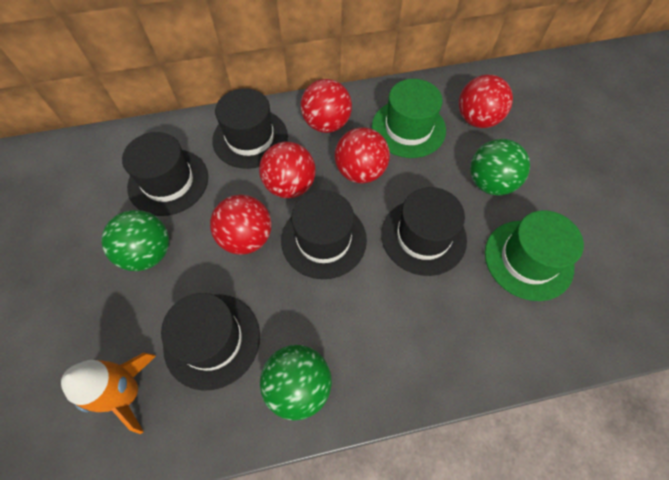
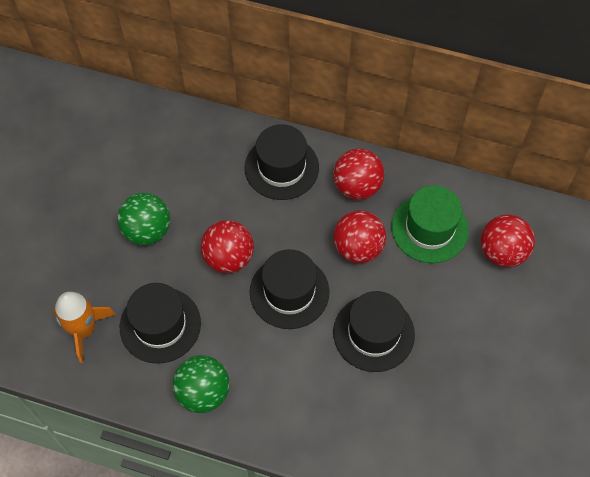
camera: 30 degrees right, 0 degrees up
(168, 182) = (192, 175): black hat -> none
(290, 186) = (290, 230): red ball -> none
(490, 183) = (467, 318): green ball -> none
(528, 259) = (449, 400): green hat -> none

